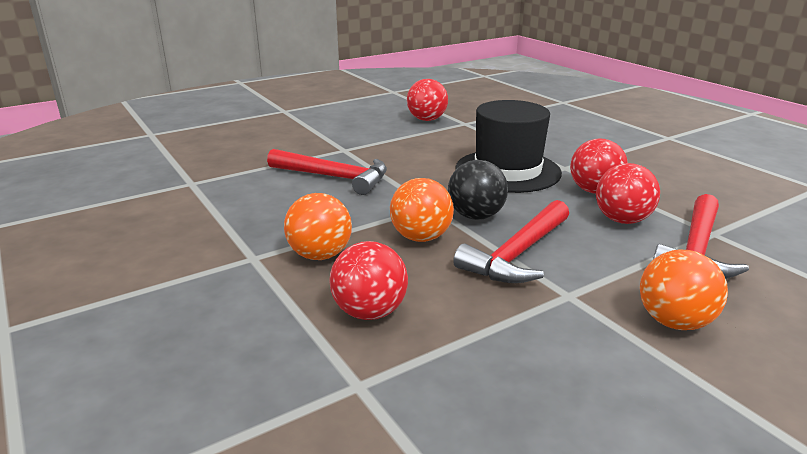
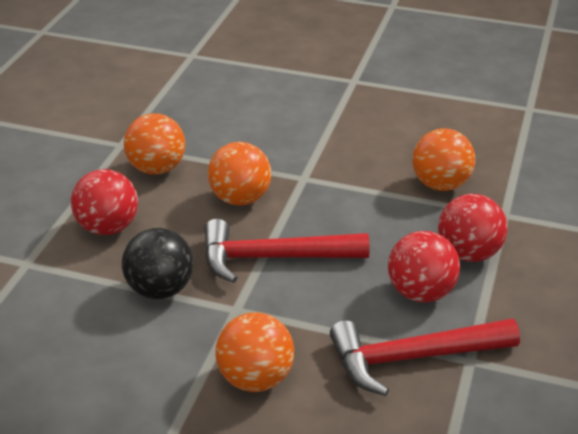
camera: 50 degrees right, 10 degrees up
(334, 177) = (290, 106): red hammer -> none
(427, 119) = (500, 83): red ball -> none
(476, 216) = (315, 208): black ball -> black ball (160, 290)
(507, 171) = (440, 185): black hat -> orange ball

